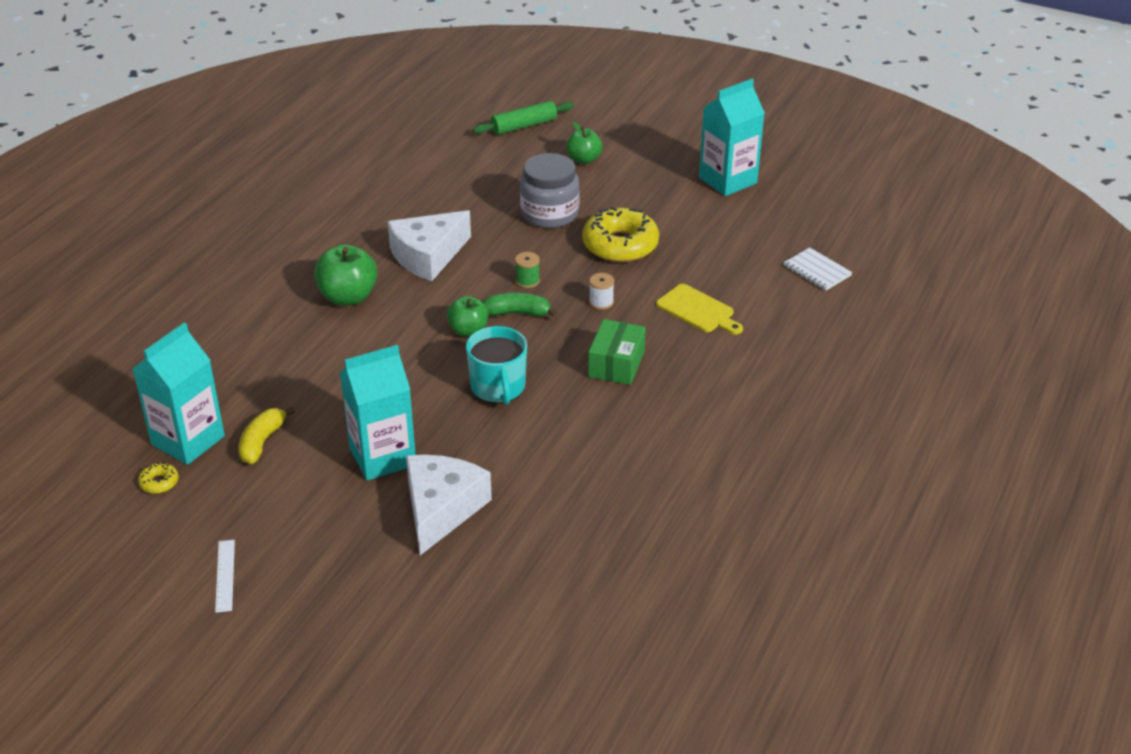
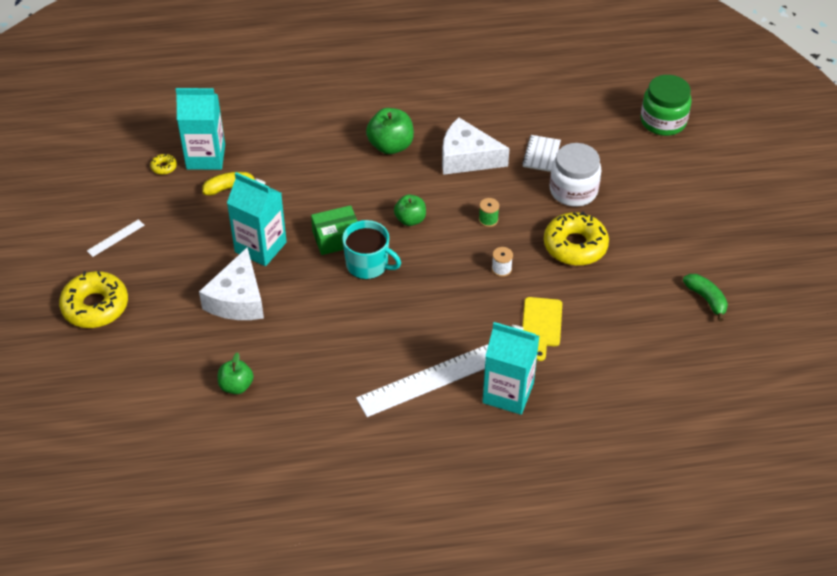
camera: 55 degrees right, 10 degrees up
(318, 642) = (95, 306): none -> yellow donut
(441, 509) = (238, 299): white cheese -> white cheese turned 120 degrees clockwise
(498, 387) = (368, 264): turquoise mug -> turquoise mug turned 105 degrees counterclockwise
(517, 313) = (450, 233): green banana -> green banana (706, 299)
(524, 126) = (663, 121): green rolling pin -> green jar
(549, 213) = (573, 190): grey jar -> white jar
(584, 159) = (656, 173): green apple -> green apple (236, 386)
(616, 364) = (443, 311): green box -> green box (336, 238)
(698, 416) = (428, 380): none -> white ruler
(728, 180) = (716, 265): turquoise carton -> turquoise carton (508, 393)
(817, 271) = (655, 370): white notebook -> white notebook (541, 154)

